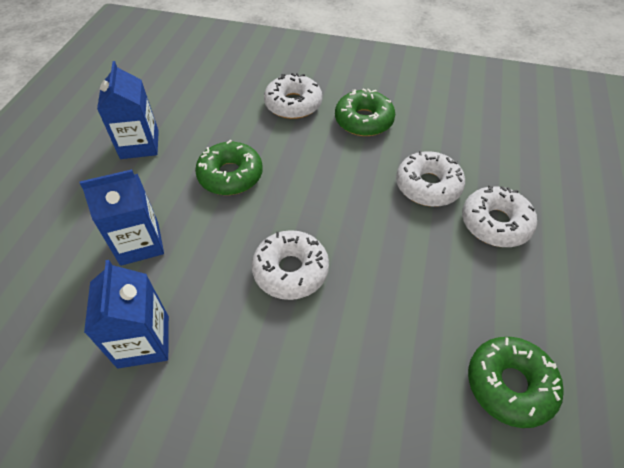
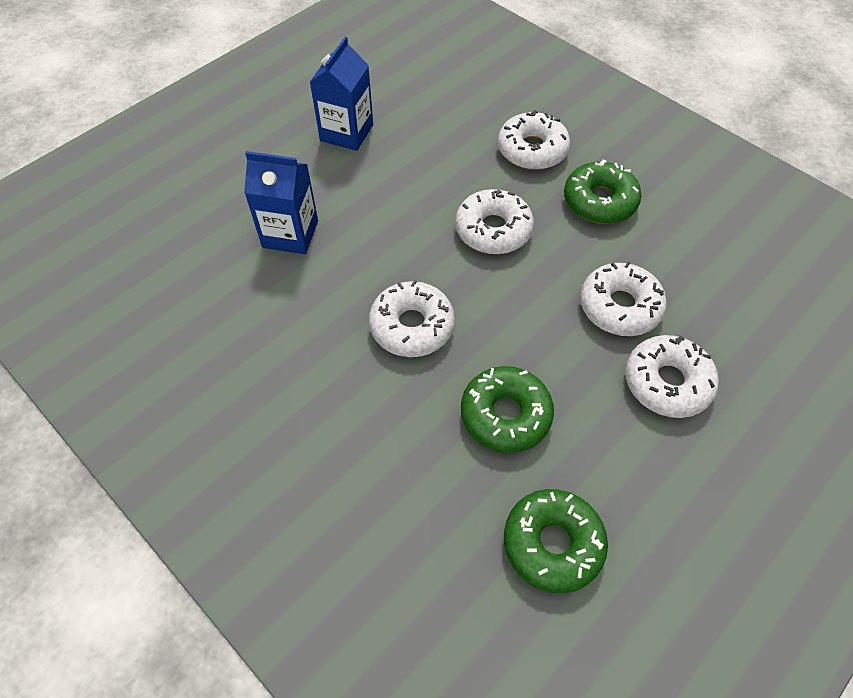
camera: 30 degrees right, 5 degrees up
(143, 341) = (243, 326): blue carton -> none
(230, 175) = (415, 203): green donut -> green donut (505, 415)
(303, 170) = (493, 230): none -> white donut

